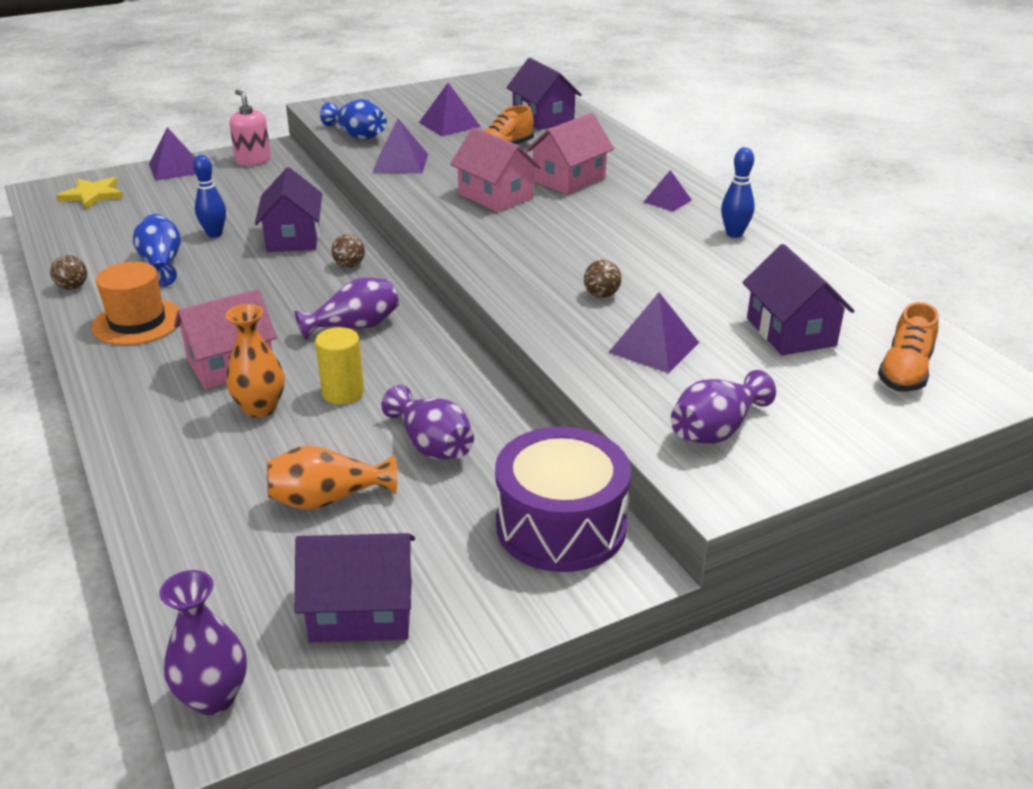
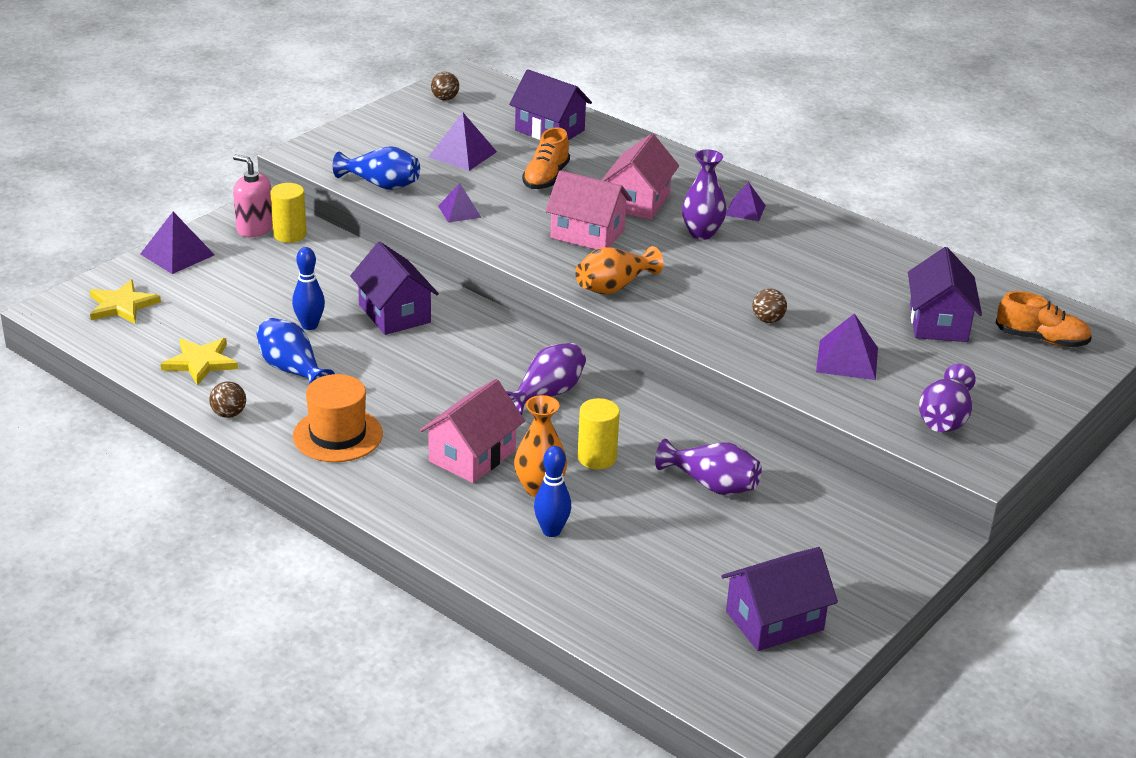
camera: 25 degrees left, 0 degrees up
(98, 245) = (200, 362): none -> yellow star
(213, 697) = (727, 704): purple vase -> purple vase (702, 233)
(275, 168) = (290, 235): none -> yellow cylinder
(327, 499) = (671, 548): orange vase -> orange vase (614, 287)
(349, 265) = (480, 333): brown ball -> brown ball (445, 99)
(400, 163) = (459, 211): purple pyramid -> purple pyramid, size x0.66
(561, 525) = (861, 522): purple drum -> none
(734, 234) = (828, 235): blue bowling pin -> blue bowling pin (551, 531)
(790, 332) = (938, 323): purple house -> purple house turned 45 degrees clockwise
(905, 372) = (1041, 339): orange shoe -> orange shoe turned 75 degrees counterclockwise

